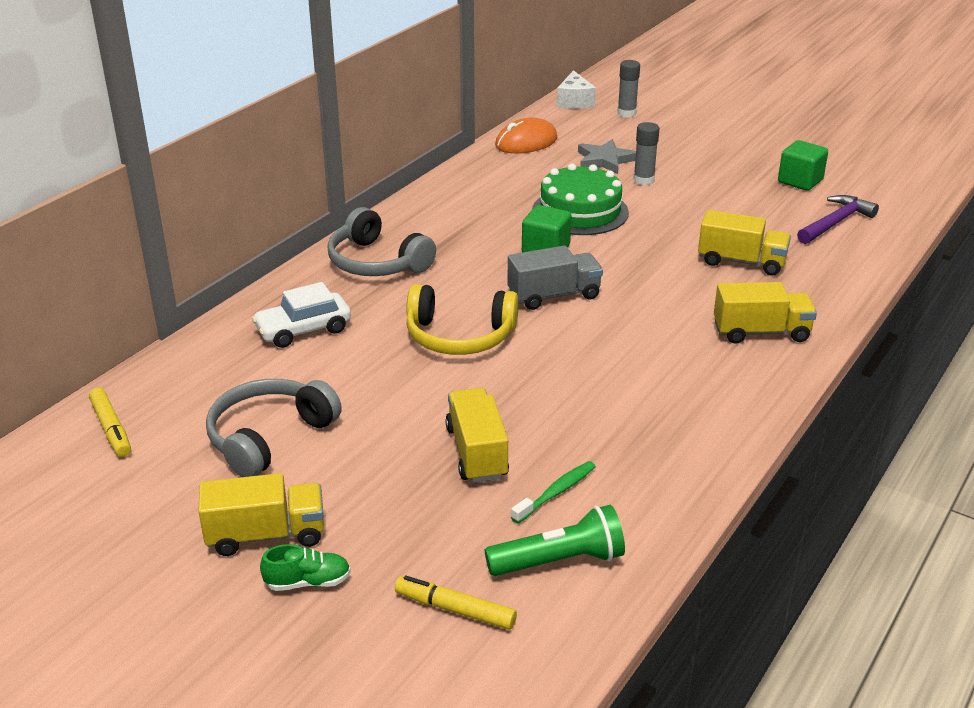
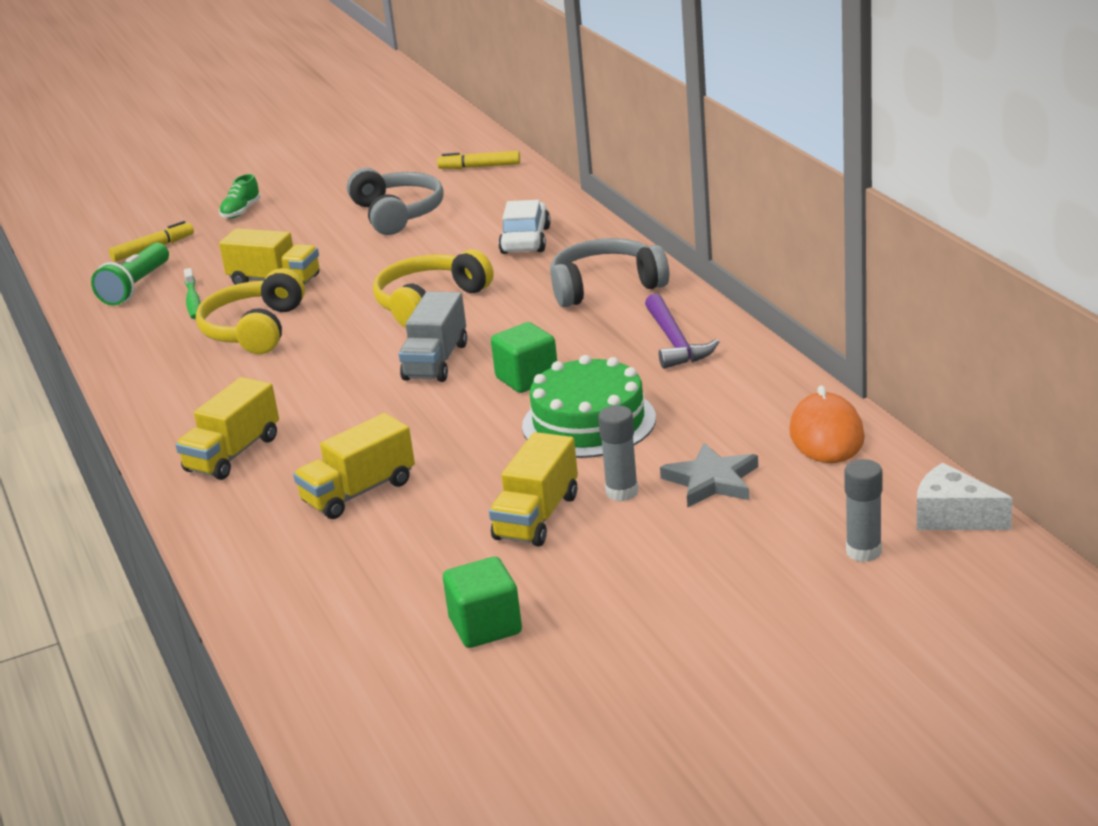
camera: 125 degrees right, 5 degrees down
(266, 535) = (299, 204): yellow truck -> yellow truck (537, 517)
(580, 416) = (254, 329): none -> yellow headphones
(835, 222) = (353, 603): purple hammer -> purple hammer (675, 342)

